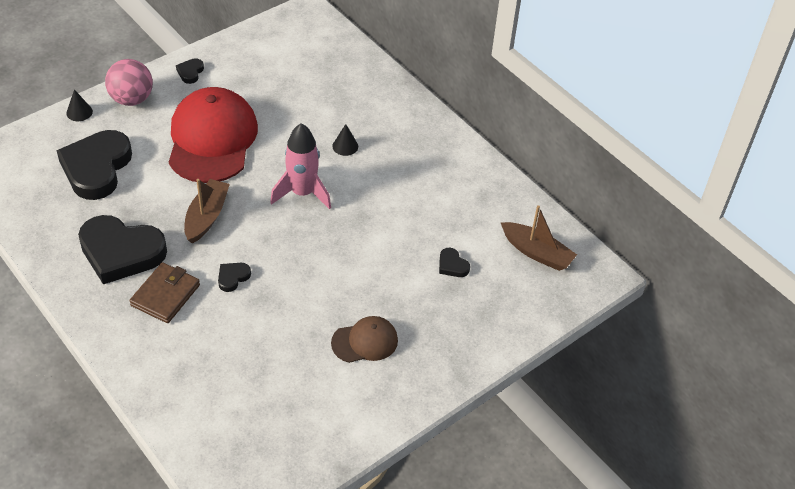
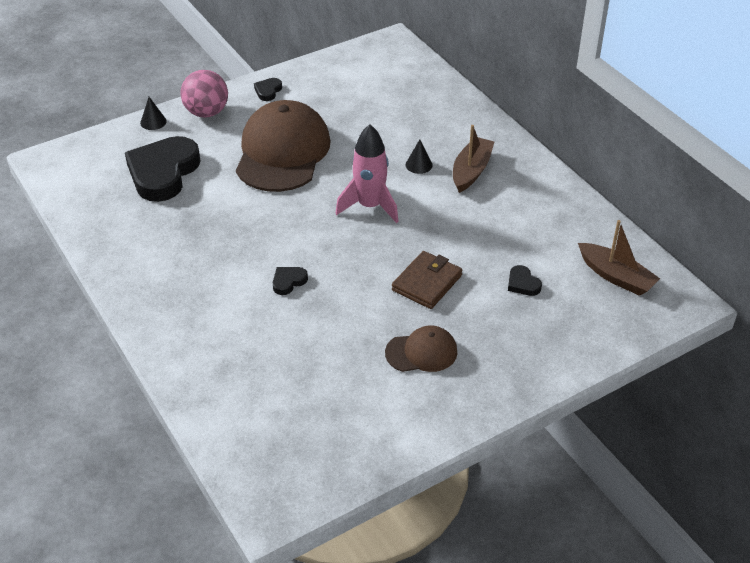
camera: 10 degrees right, 5 degrees down
(121, 252) = (177, 251): black heart -> none
(165, 295) = (217, 294): brown wallet -> brown wallet (427, 283)
(206, 217) = (268, 223): brown boat -> brown boat (471, 171)
(212, 139) = (282, 152): red cap -> brown cap

